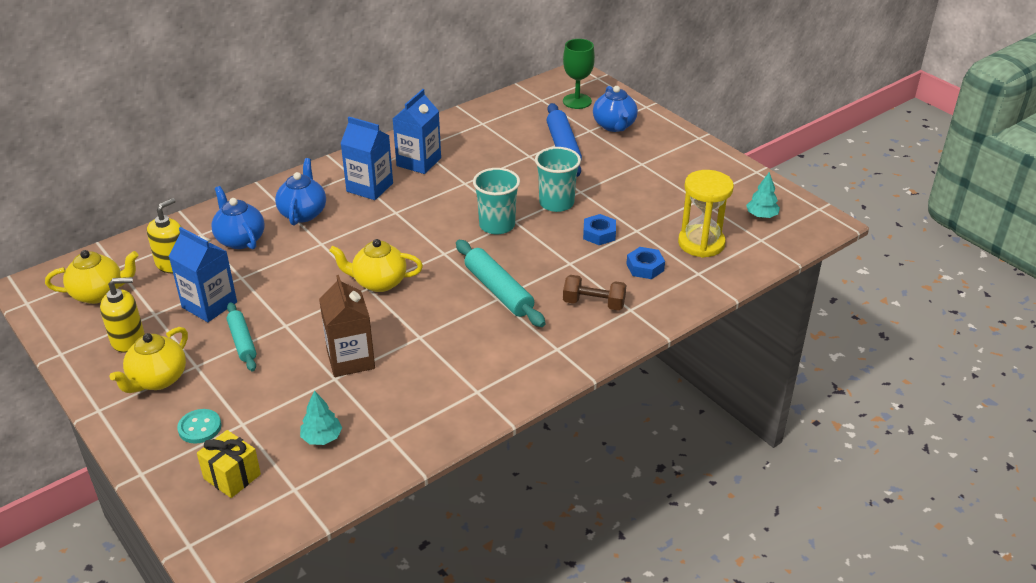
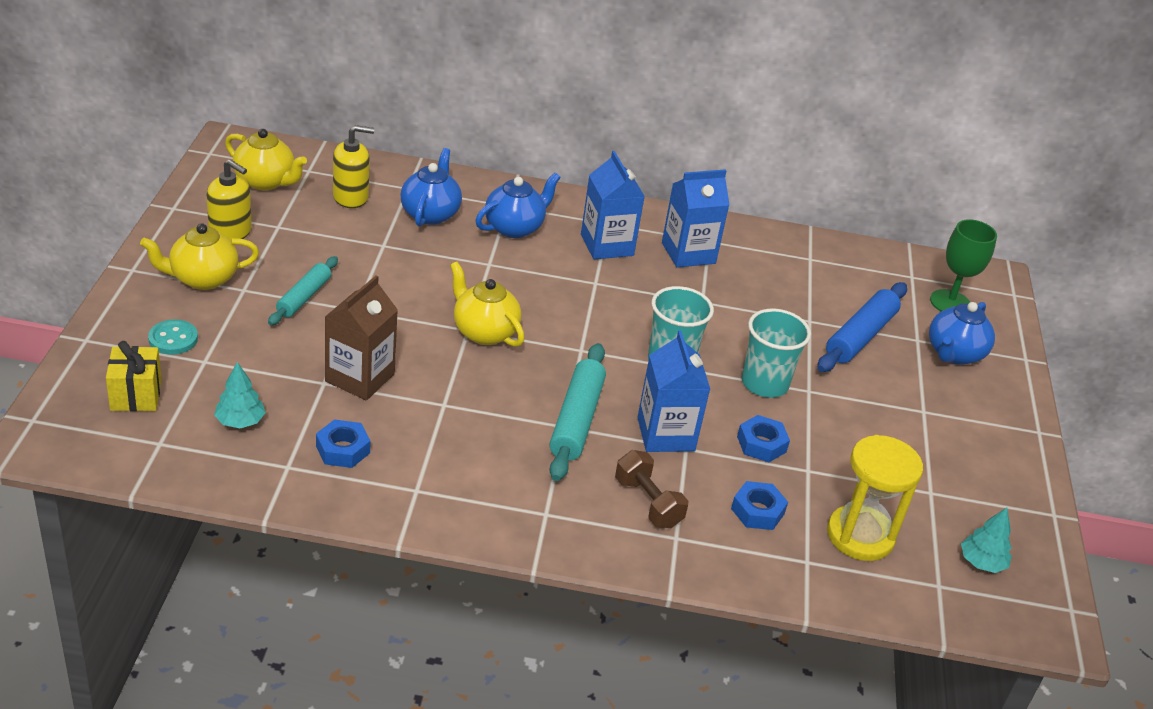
camera: 40 degrees right, 0 degrees up
(209, 305) = (326, 249): blue carton -> blue carton (665, 434)
(405, 404) = (343, 449): none -> blue nut

